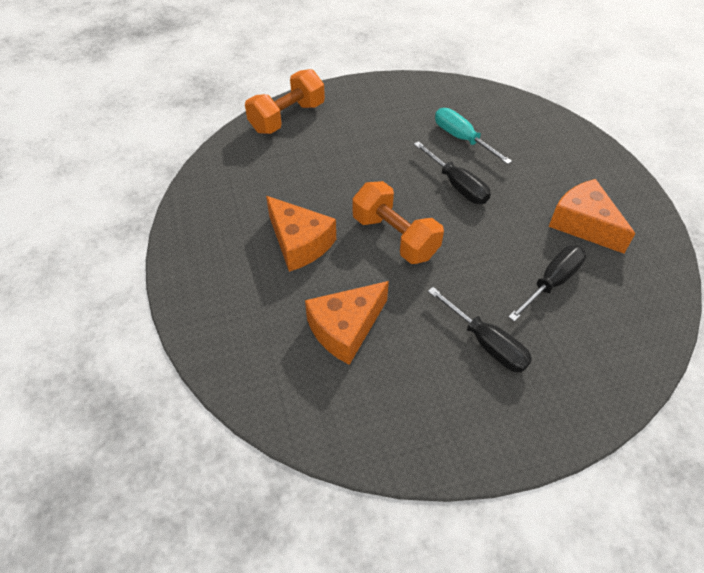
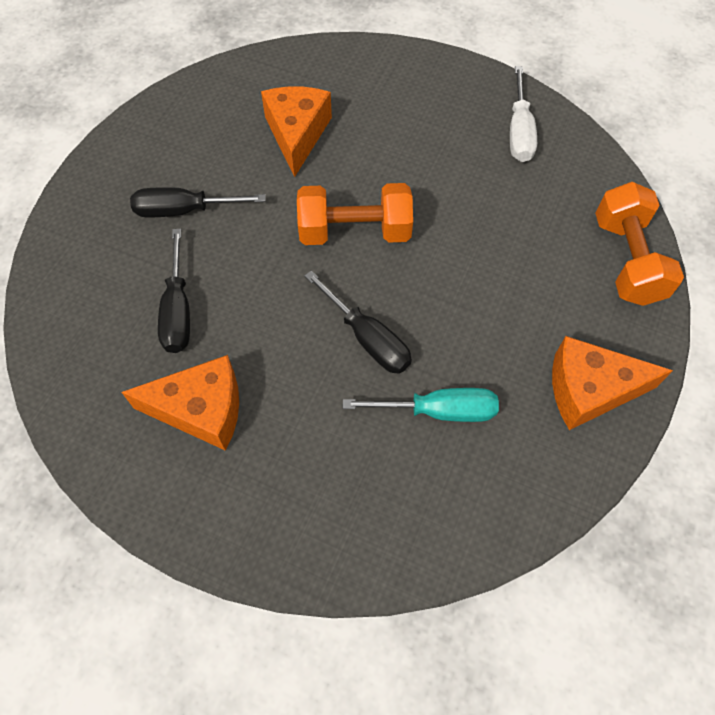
camera: 130 degrees right, 10 degrees up
(222, 206) = (519, 132): none -> white screwdriver
(299, 243) = (418, 159): orange cheese -> orange cheese (590, 390)
(457, 186) = (368, 339): black screwdriver -> black screwdriver turned 135 degrees counterclockwise

